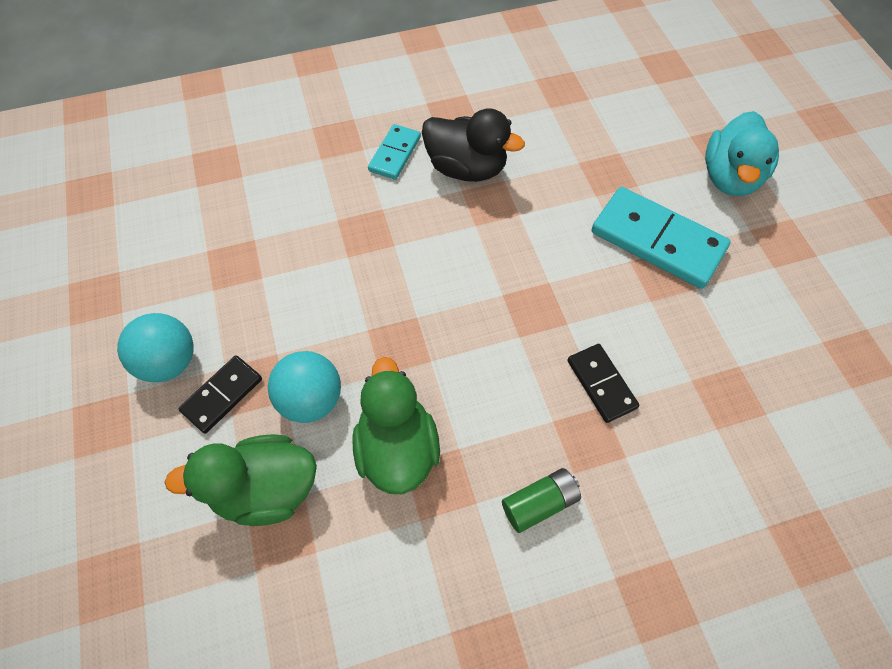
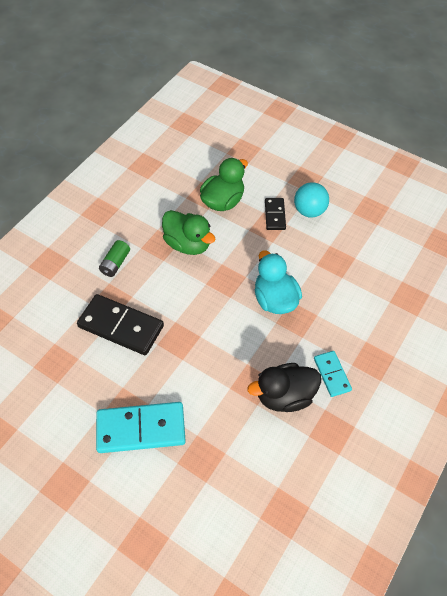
camera: 140 degrees right, 5 degrees down
(311, 399) = (239, 237): turquoise ball -> none
(601, 384) = (121, 326): black domino -> black domino, size x1.82
(729, 177) = (122, 516): turquoise duck -> turquoise duck (275, 299)

